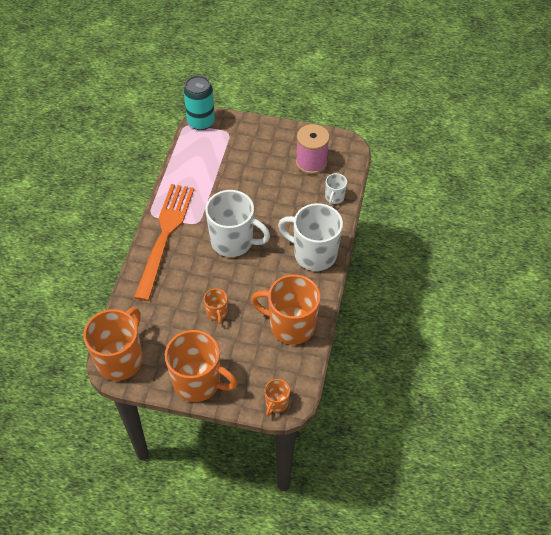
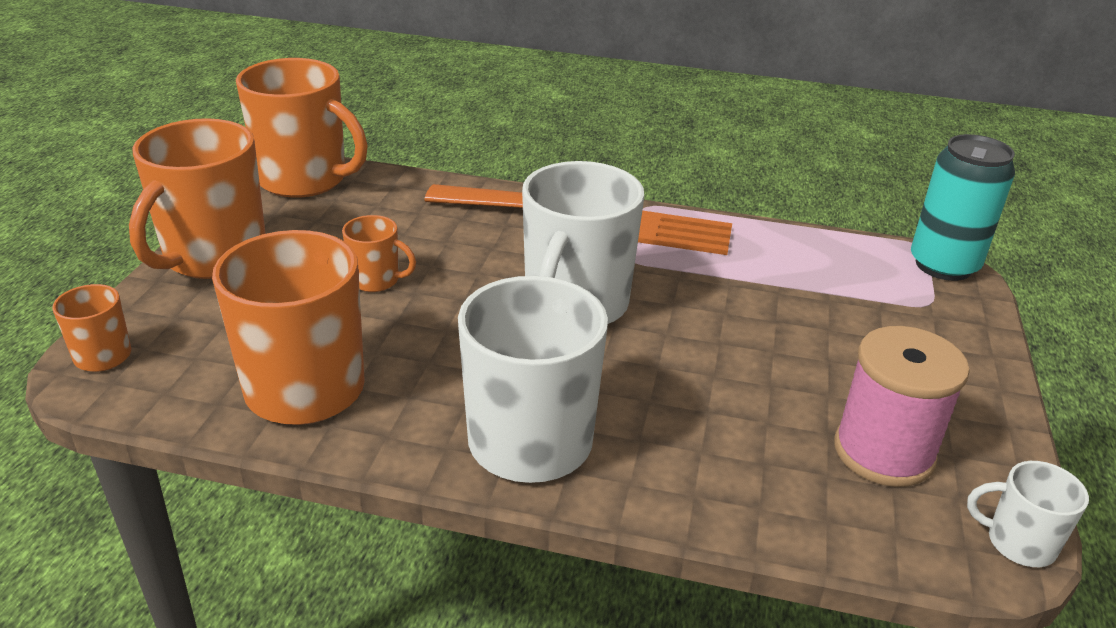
camera: 90 degrees right, 20 degrees down
(217, 313) = (376, 280): orange mug -> orange mug turned 150 degrees counterclockwise
(334, 197) = (753, 496): white mug -> white mug (1018, 543)

